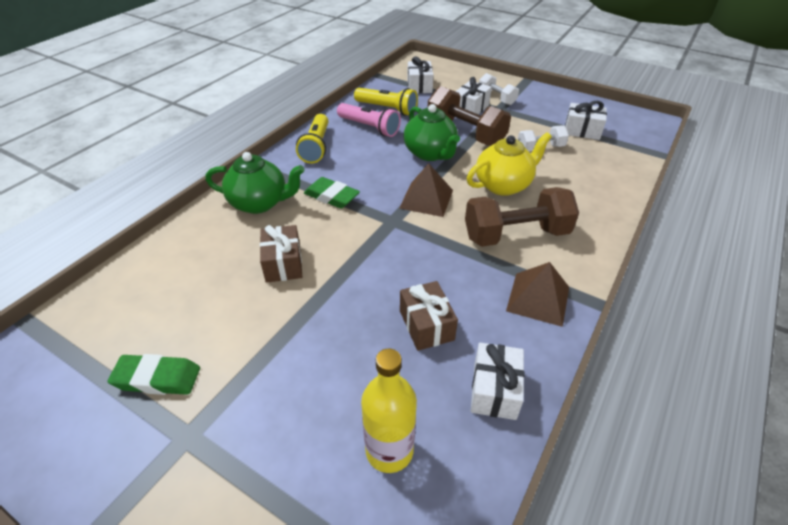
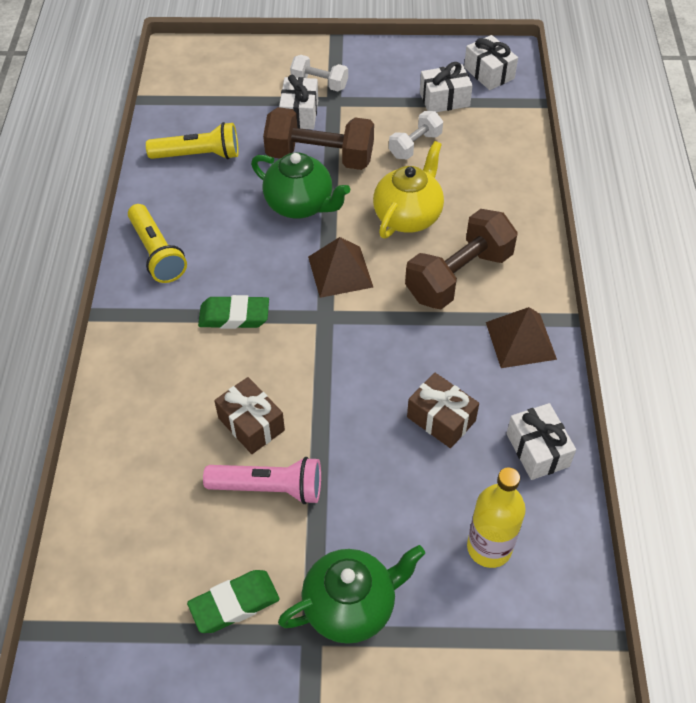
camera: 30 degrees left, 10 degrees up
(260, 203) = (158, 363): green teapot -> green teapot (351, 606)
(369, 127) = (199, 195): pink flashlight -> pink flashlight (269, 488)
(419, 86) = (210, 99): white gift -> white gift (489, 73)

